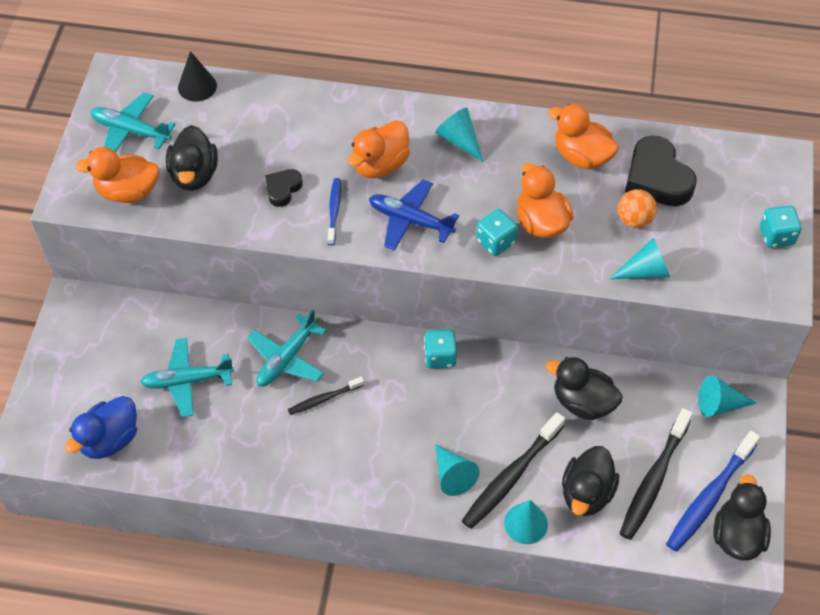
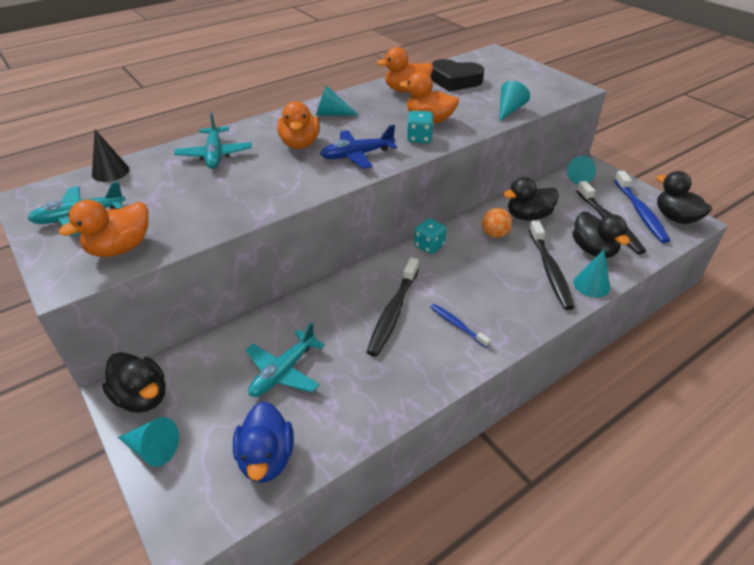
camera: 45 degrees left, 15 degrees down
(194, 175) = (169, 211): black duck -> black duck (142, 397)
(283, 189) = (250, 184): black heart -> none
(286, 358) = (339, 309): turquoise plane -> turquoise plane (215, 155)
(324, 399) = (393, 312): black toothbrush -> black toothbrush, size x1.80
(334, 211) = (301, 176): blue toothbrush -> blue toothbrush (457, 325)
(452, 475) = (522, 293): turquoise cone -> turquoise cone (152, 449)
(634, 220) = (471, 97): orange ball -> orange ball (494, 234)
(776, 236) = (538, 73): turquoise dice -> none

